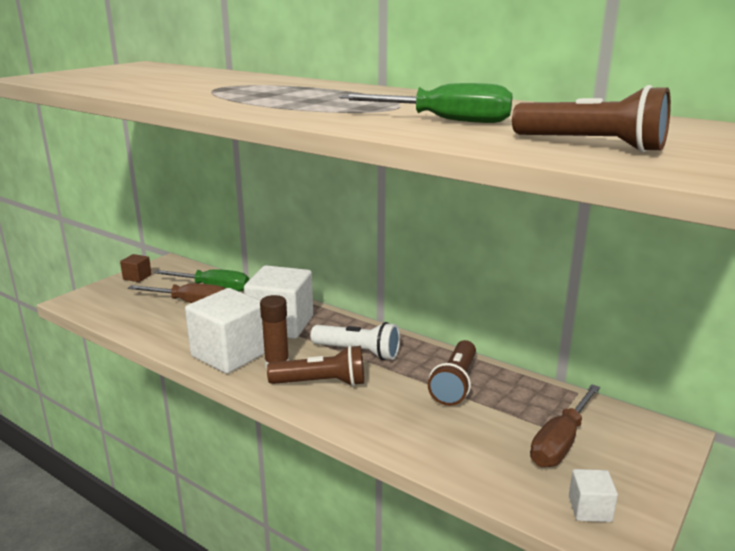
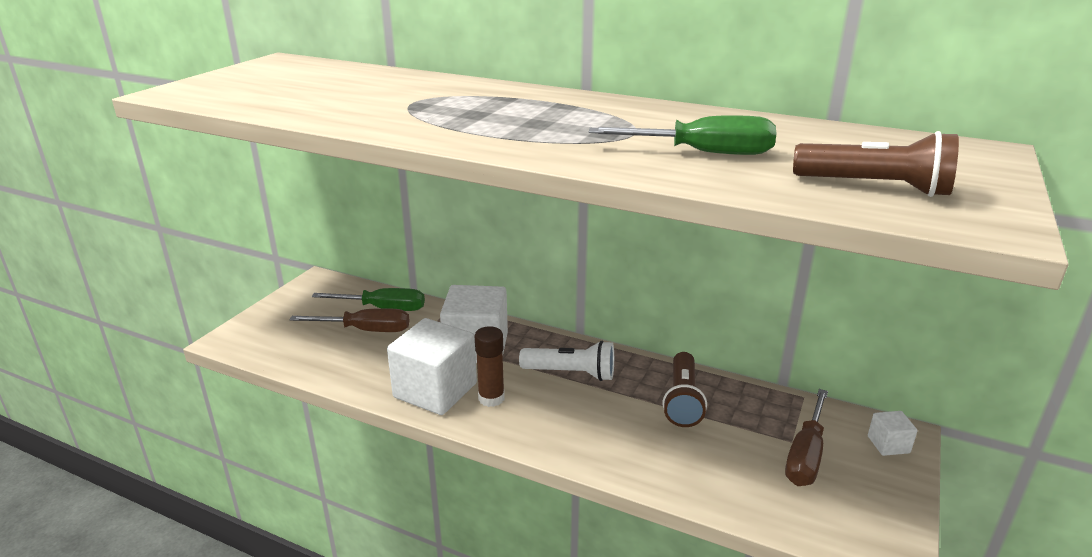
camera: 10 degrees left, 5 degrees up
(137, 277) = (289, 302): brown cube -> none
(321, 383) = (547, 414): brown flashlight -> none
(589, 509) = (855, 524): white cube -> white cube (888, 444)

